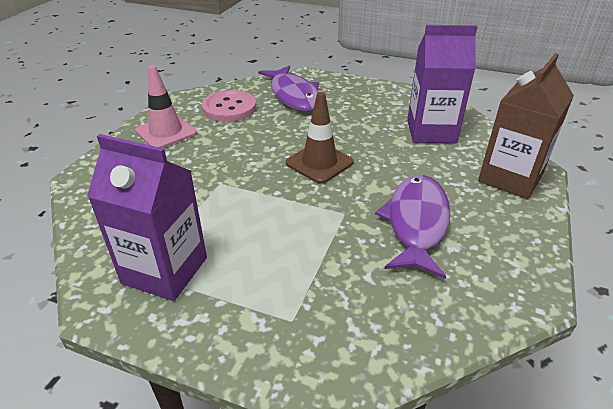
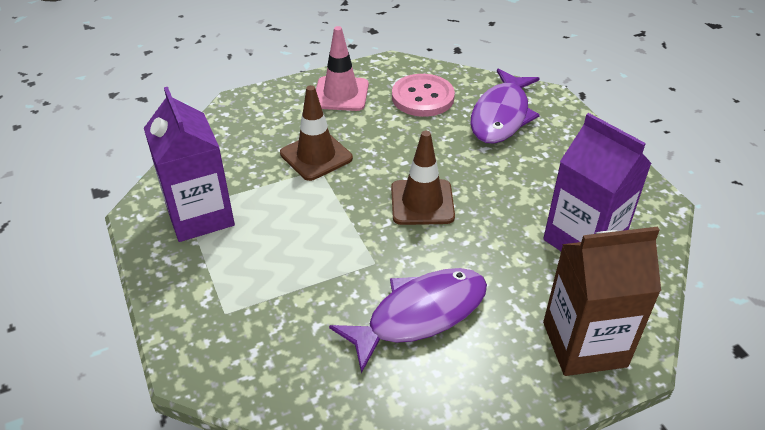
camera: 45 degrees right, 5 degrees up
(204, 177) = (316, 156): none -> brown traffic cone

